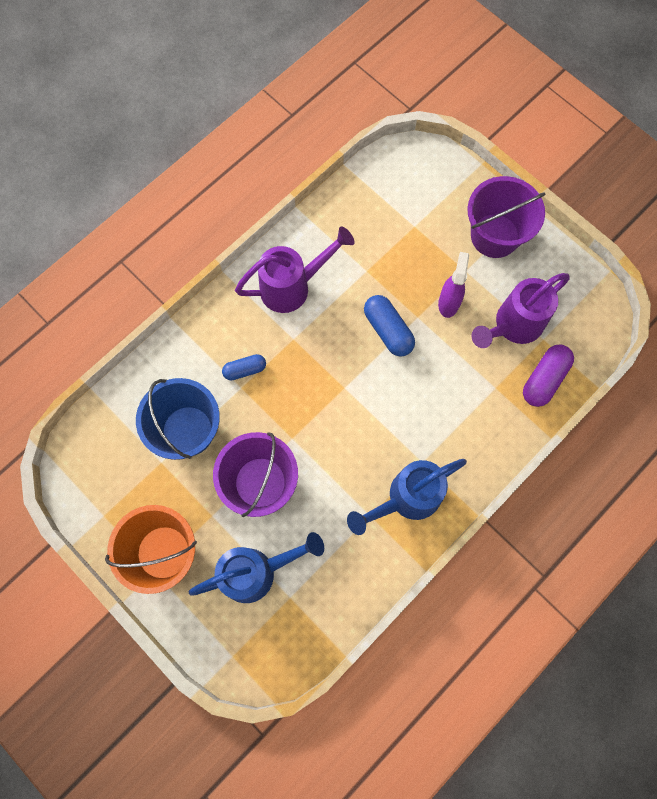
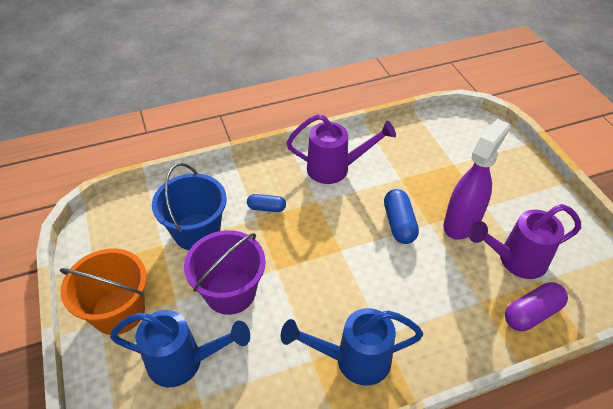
camera: 25 degrees right, 25 degrees down
(448, 302) = (461, 223): purple spray bottle -> purple spray bottle, size x1.65
(494, 236) = (522, 191): purple bucket -> none

